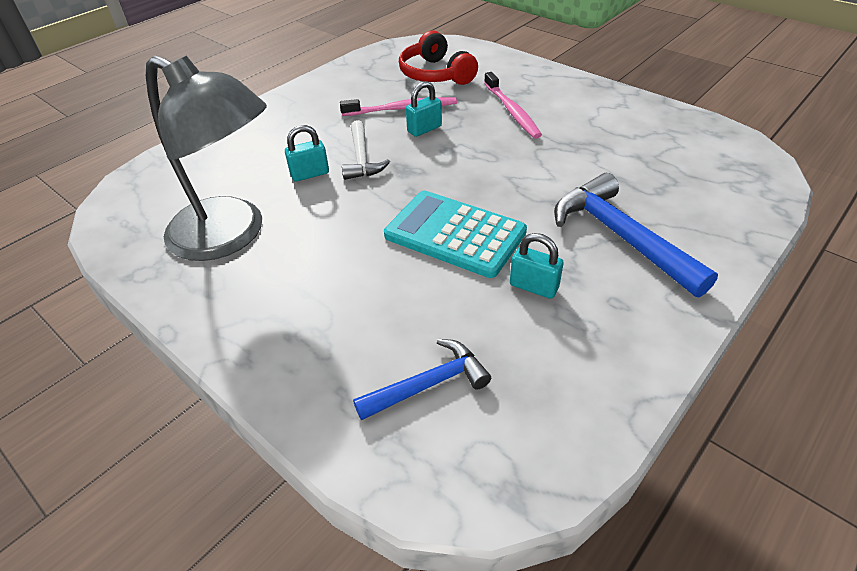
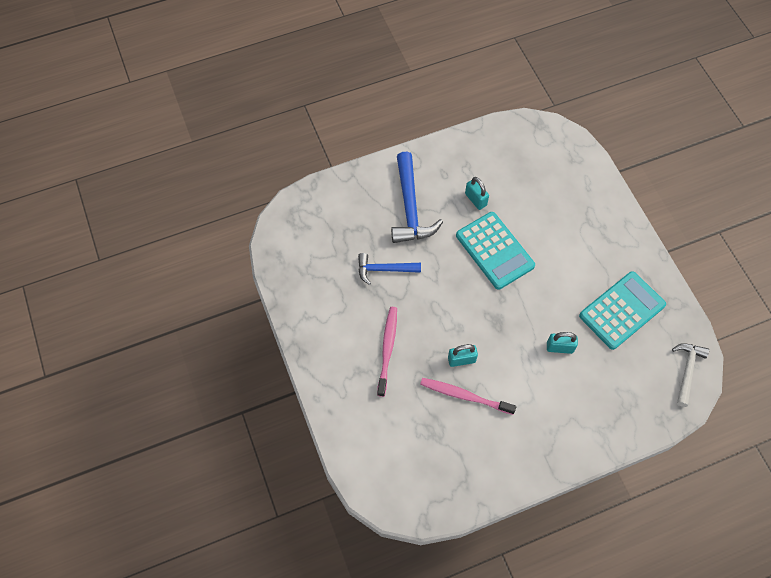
camera: 155 degrees left, 20 degrees up
(231, 236) = (622, 310): grey lamp -> turquoise calculator
(362, 158) = (519, 347): white hammer -> white hammer (687, 371)
(428, 384) = (550, 175): blue hammer -> blue hammer (384, 269)
(435, 74) = (412, 436): red headphones -> none

